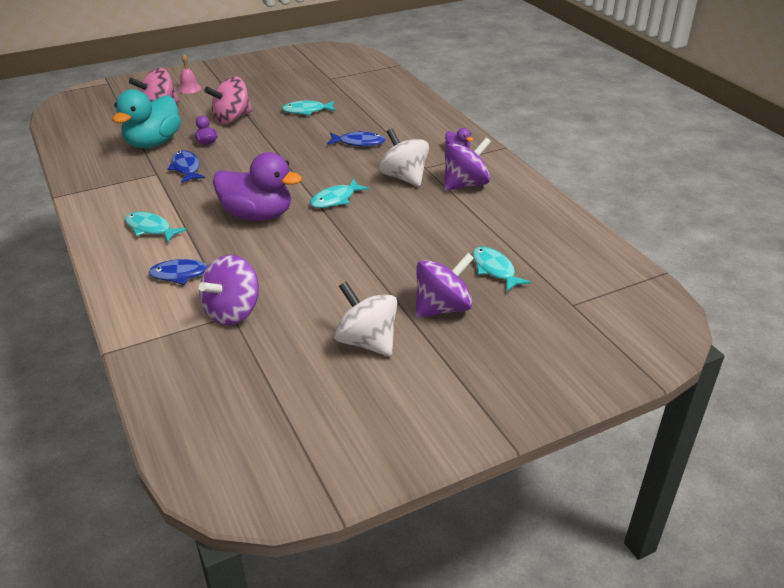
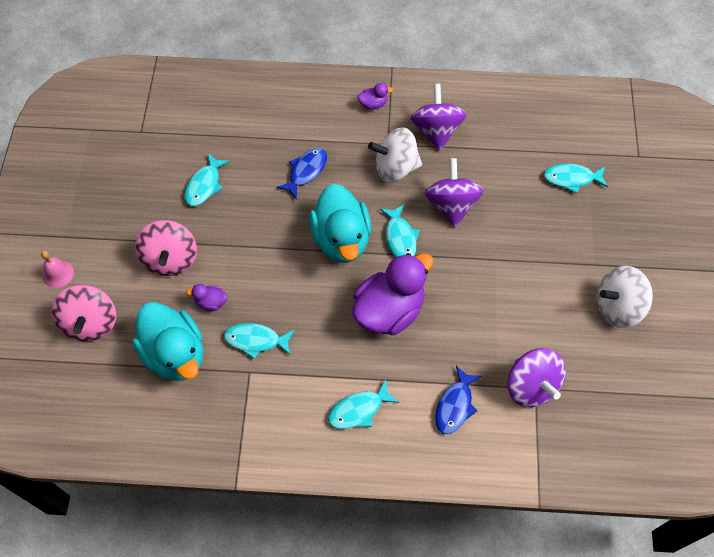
camera: 60 degrees left, 25 degrees up
(186, 168) = (256, 340): blue fish -> turquoise fish
(309, 175) = (341, 239): none -> turquoise duck
(442, 308) = (601, 238): purple spinning top -> purple spinning top (451, 205)

